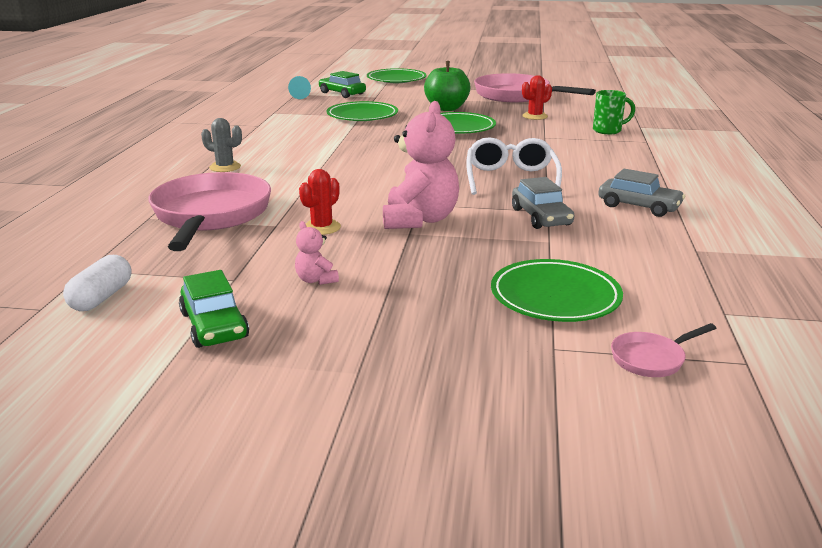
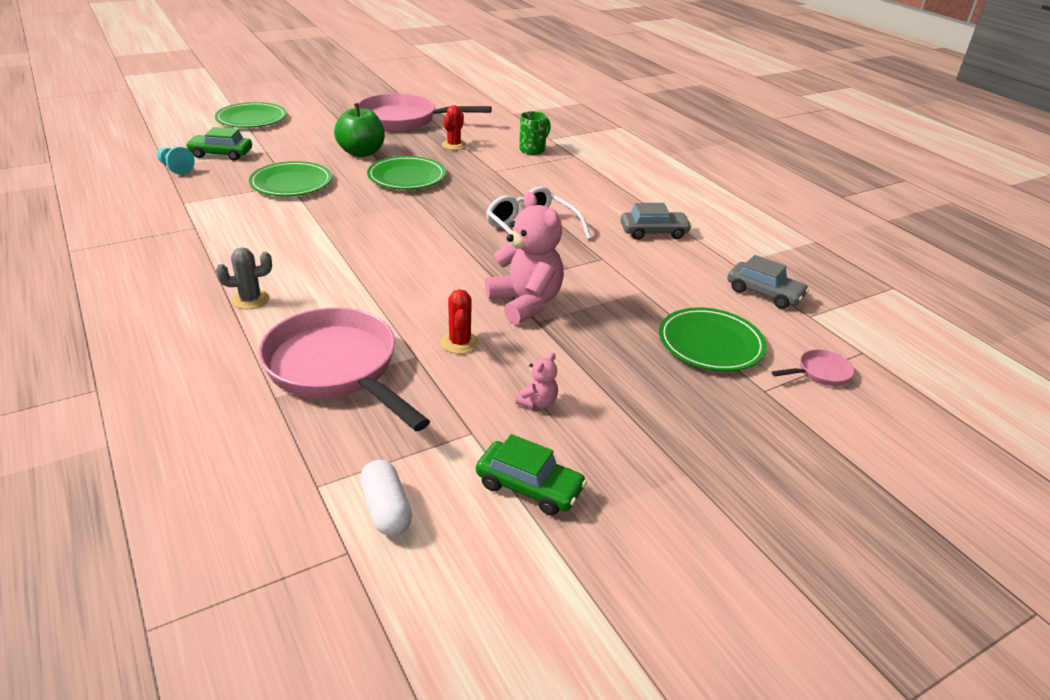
camera: 40 degrees left, 10 degrees up
(316, 280) = (538, 402): pink teddy bear -> pink teddy bear turned 75 degrees counterclockwise
(541, 217) = (606, 267): grey car -> grey car (764, 293)
(651, 359) = (820, 373): pink pan -> pink pan turned 135 degrees counterclockwise

